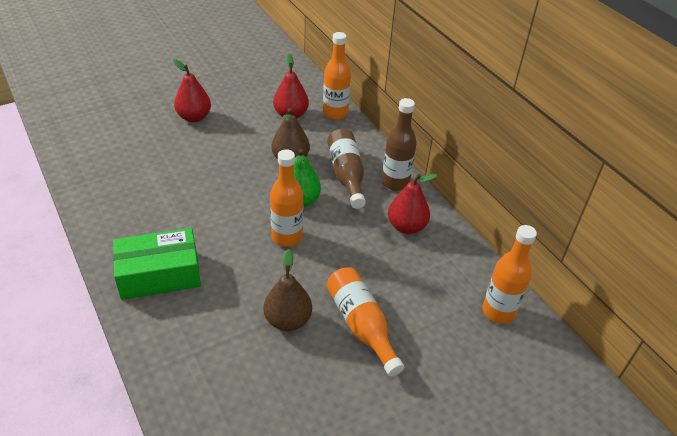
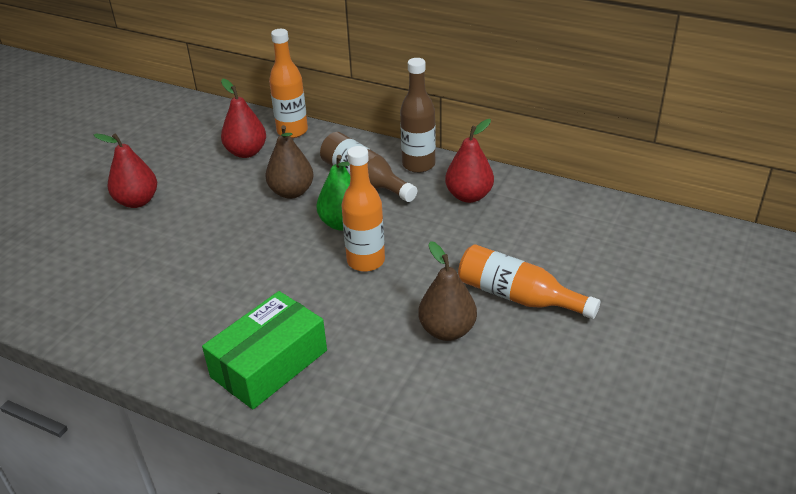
camera: 30 degrees left, 5 degrees down
(498, 311) = (618, 223): orange bottle -> none

